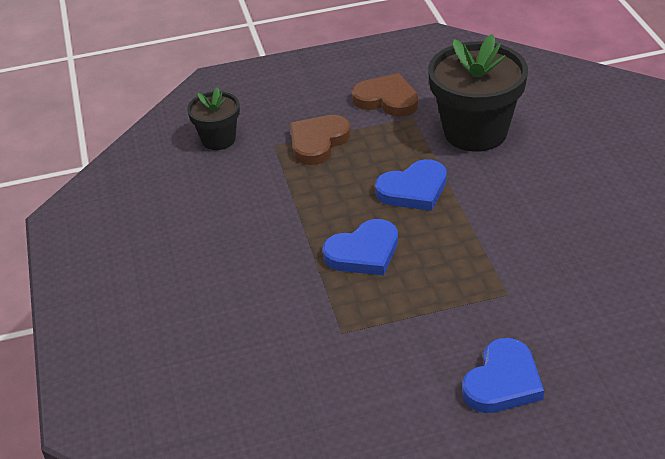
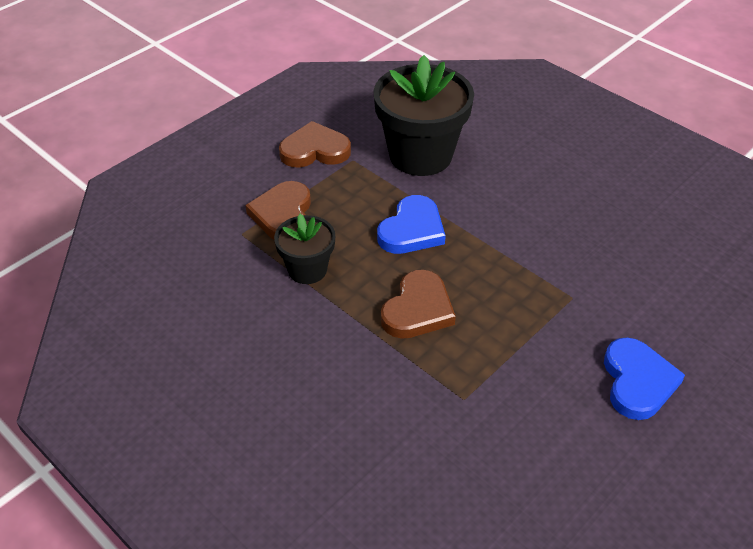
camera: 35 degrees left, 5 degrees up
(218, 139) = (177, 247): black flower pot -> black flower pot (307, 269)
(363, 252) = (418, 309): blue heart -> brown heart

